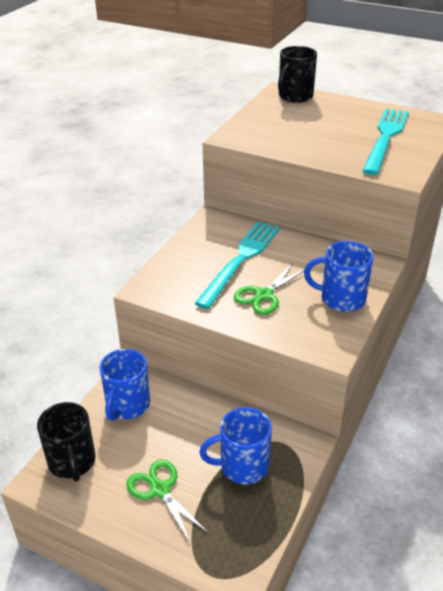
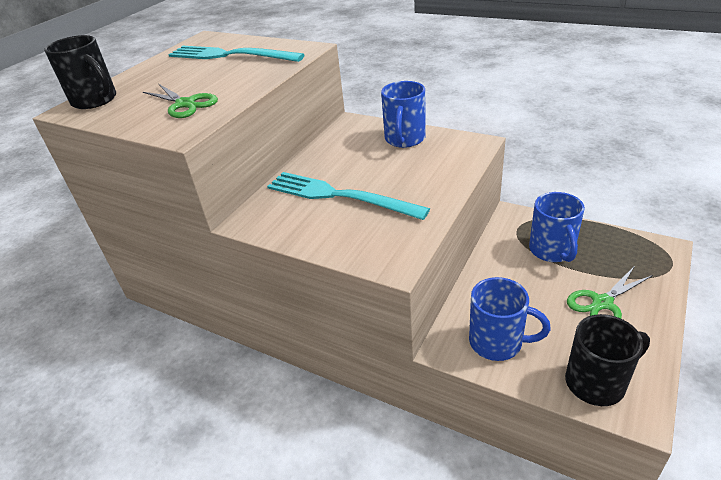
camera: 85 degrees left, 0 degrees up
(264, 295) = (402, 179): green scissors -> green scissors (185, 104)

